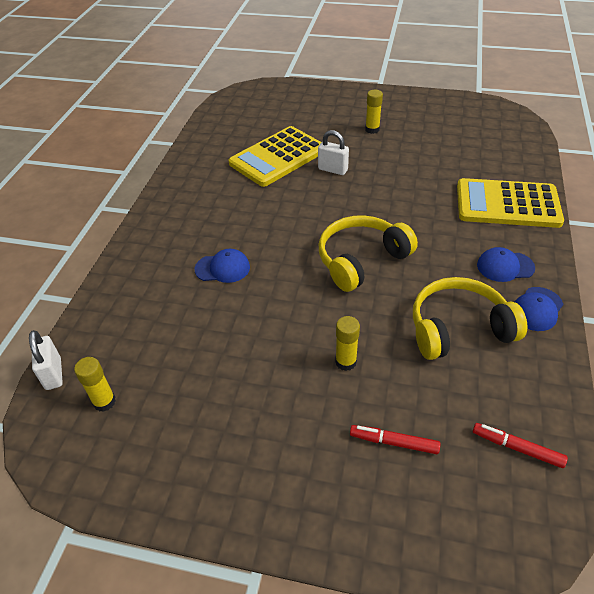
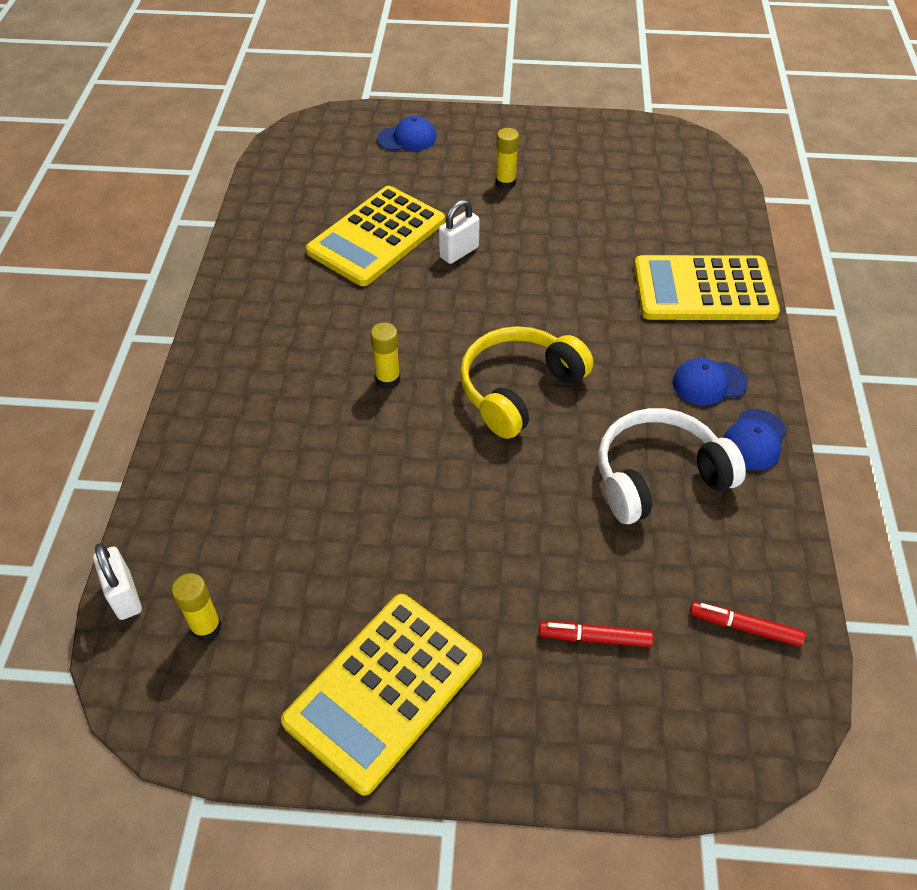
camera: 10 degrees left, 5 degrees up
(222, 268) = (329, 418): blue cap -> blue cap (407, 138)
(224, 463) = (384, 690): none -> yellow calculator
(333, 169) = (459, 252): white padlock -> white padlock turned 60 degrees counterclockwise
(345, 362) = (519, 537): yellow glue stick -> yellow glue stick (388, 379)
(458, 328) = (658, 476): yellow headphones -> white headphones

